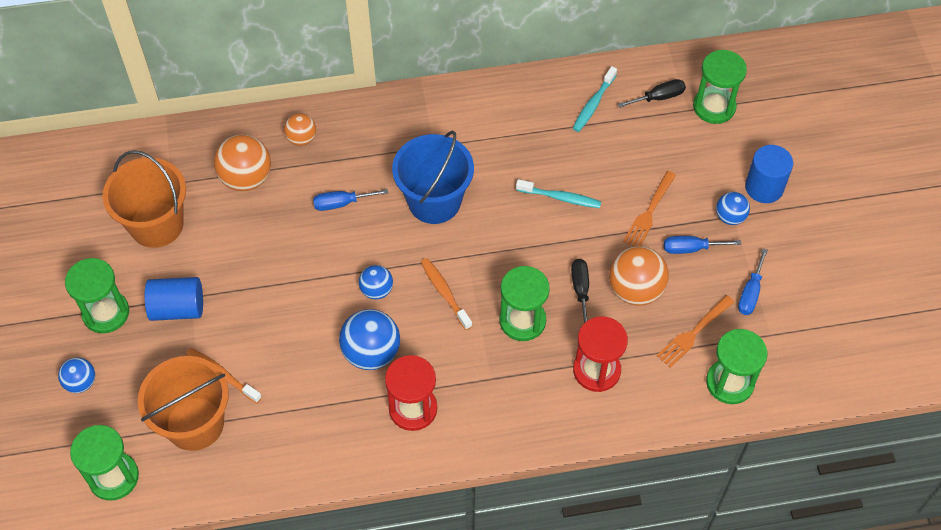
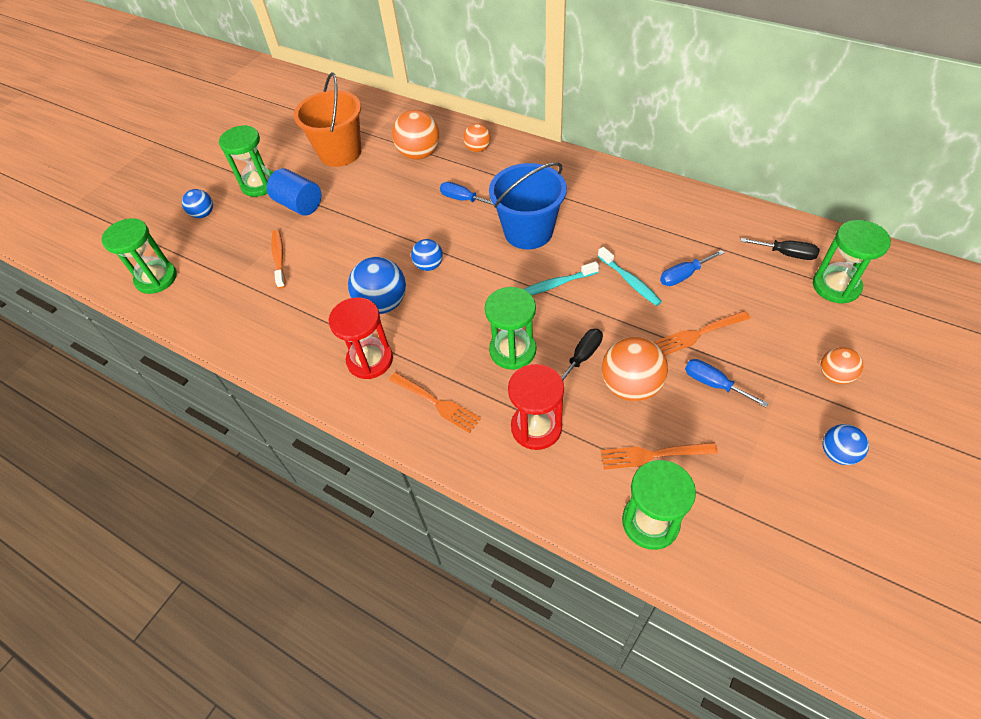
camera: 45 degrees right, 5 degrees down
(195, 423) = (232, 277): orange bucket -> none
(444, 293) = (474, 295): orange toothbrush -> none
(503, 405) = (436, 403): none -> orange fork
(593, 104) = (720, 231): turquoise toothbrush -> turquoise toothbrush (556, 284)
(730, 217) = (776, 380): blue ball -> blue ball (837, 453)
(750, 293) = (742, 456): blue screwdriver -> blue screwdriver (683, 275)
(764, 187) = (834, 375): blue cylinder -> orange ball

